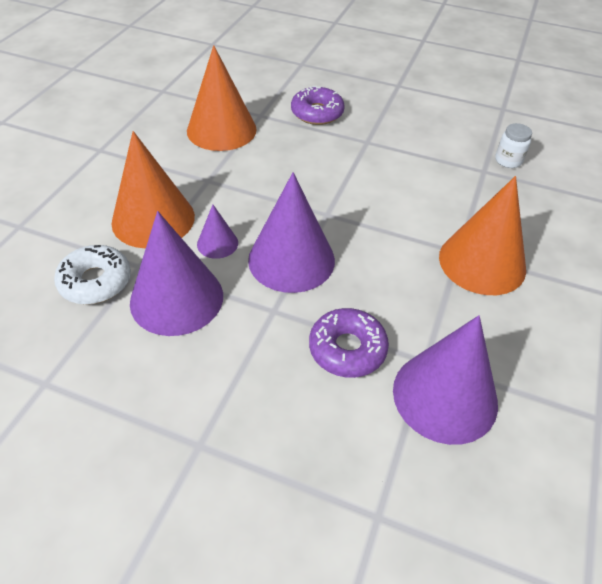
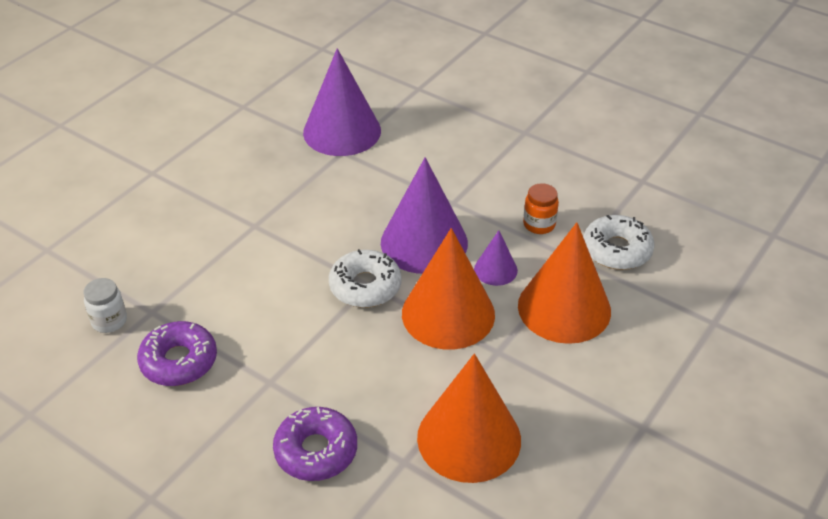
camera: 165 degrees left, 5 degrees down
(176, 298) = (539, 224): purple cone -> orange jar
(329, 212) = (365, 286): none -> white donut
(347, 349) = (401, 167): purple donut -> purple donut (179, 361)
(482, 262) = (241, 213): orange cone -> orange cone (448, 314)

